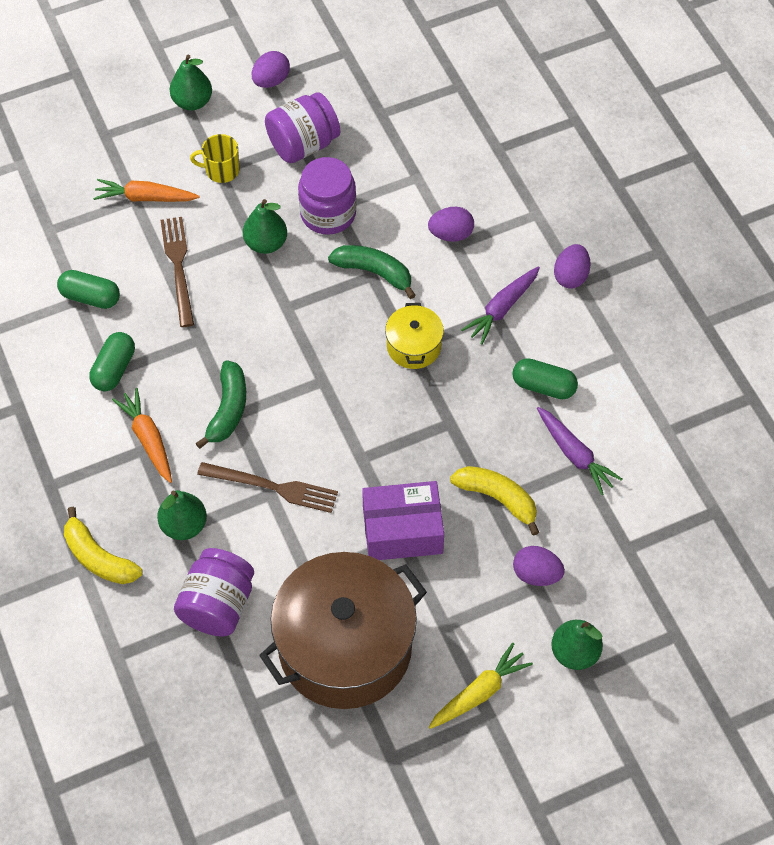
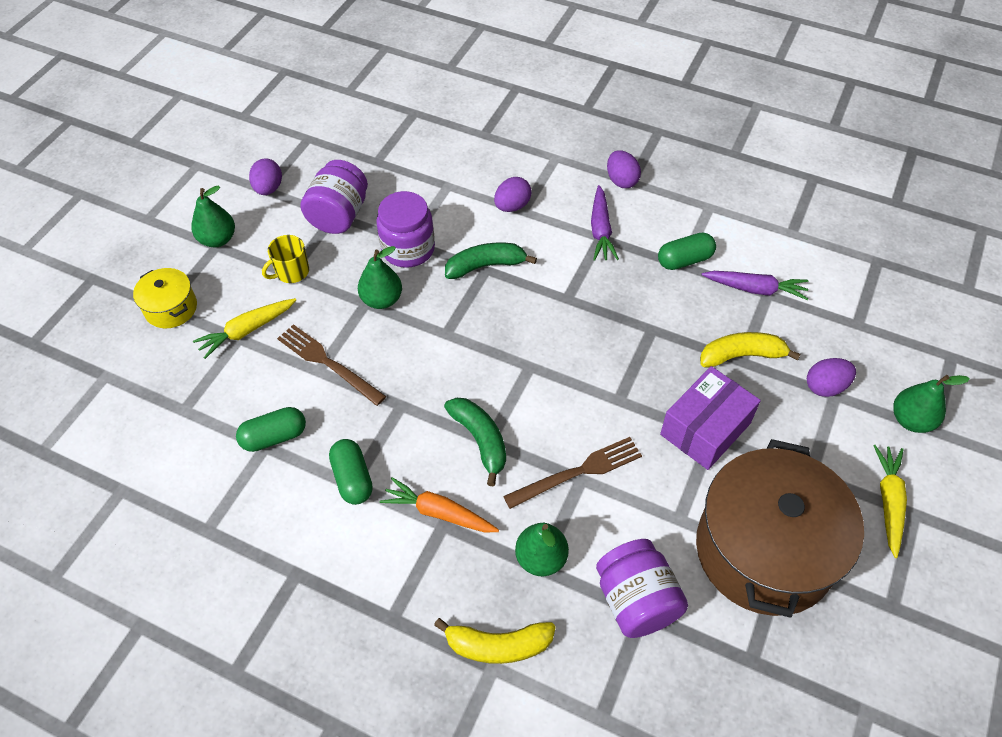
camera: 40 degrees left, 5 degrees down
(145, 198) = (246, 331): orange carrot -> yellow carrot
(413, 346) = (569, 296): yellow pot -> yellow pot (171, 308)

